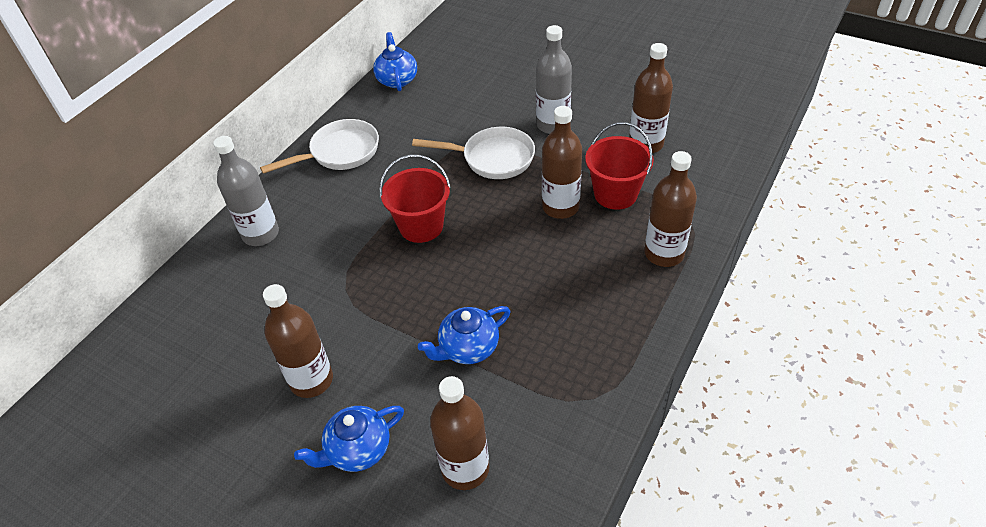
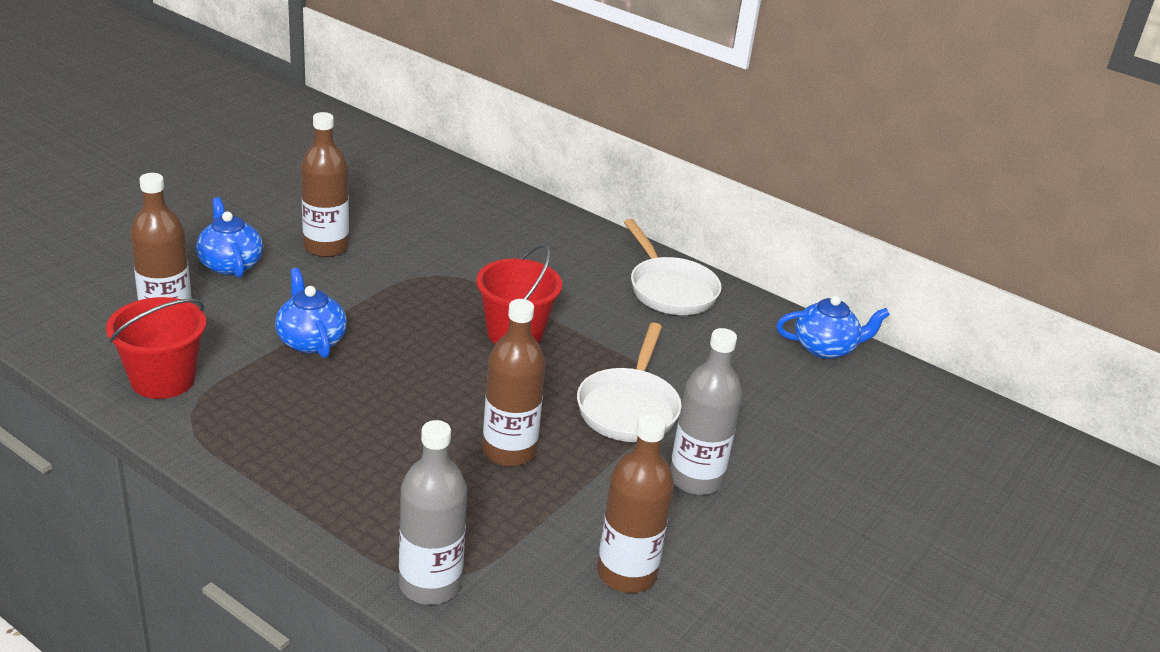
camera: 90 degrees right, 15 degrees down
(260, 234) = (542, 231): grey bottle -> grey bottle (430, 584)
(615, 194) = (518, 510): red bucket -> red bucket (163, 379)
(664, 253) = (379, 530): brown bottle -> none

